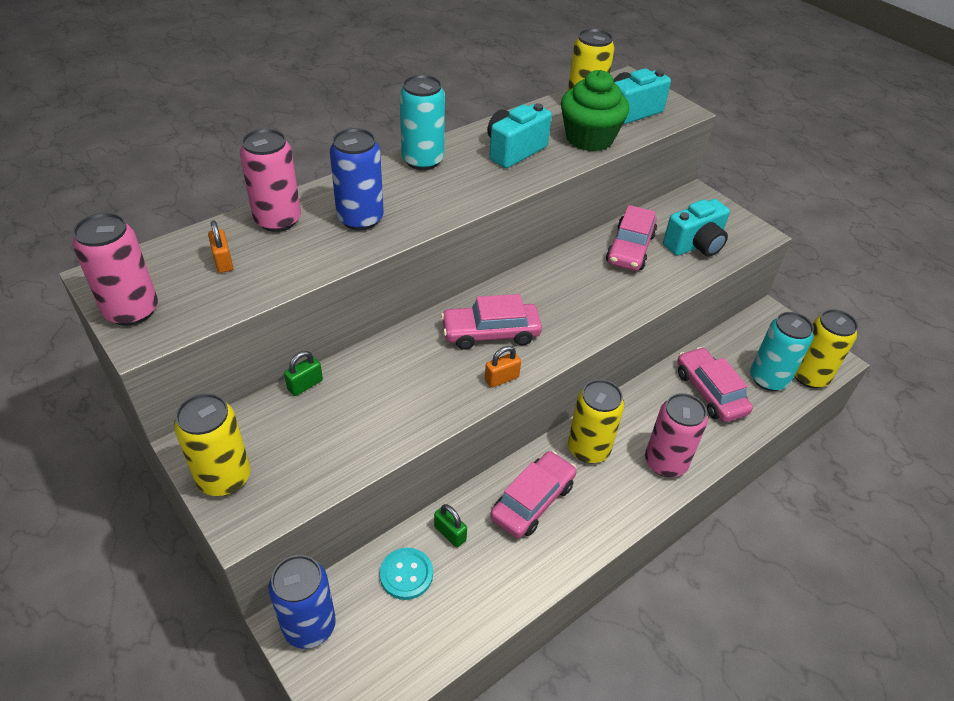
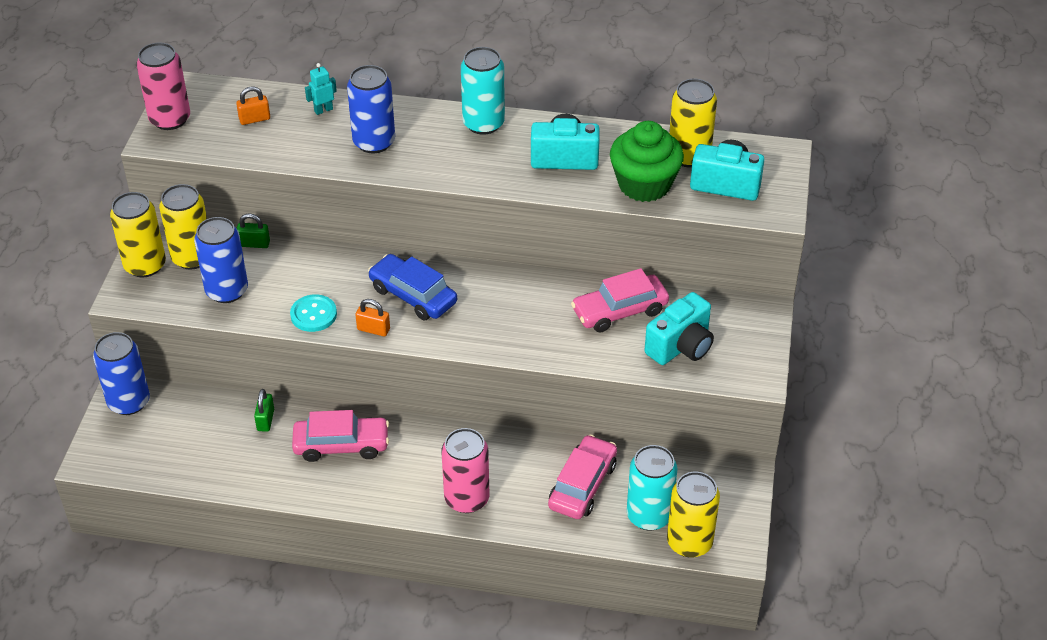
camera: 50 degrees right, 0 degrees up
(223, 261) = (254, 119): orange padlock -> orange padlock turned 45 degrees clockwise
(278, 220) = (323, 110): pink can -> turquoise robot
(337, 440) = (227, 291): none -> blue can
(406, 574) = (211, 420): turquoise button -> turquoise button (313, 314)
(490, 333) = (413, 295): pink car -> blue car
(588, 449) = (427, 446): yellow can -> yellow can (192, 257)
(695, 245) = (681, 346): turquoise camera -> turquoise camera turned 60 degrees counterclockwise

